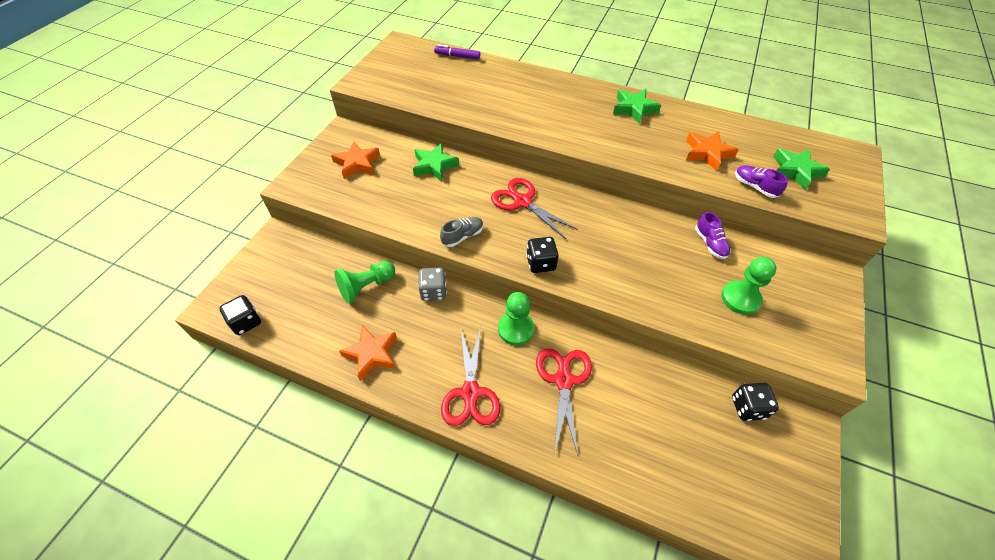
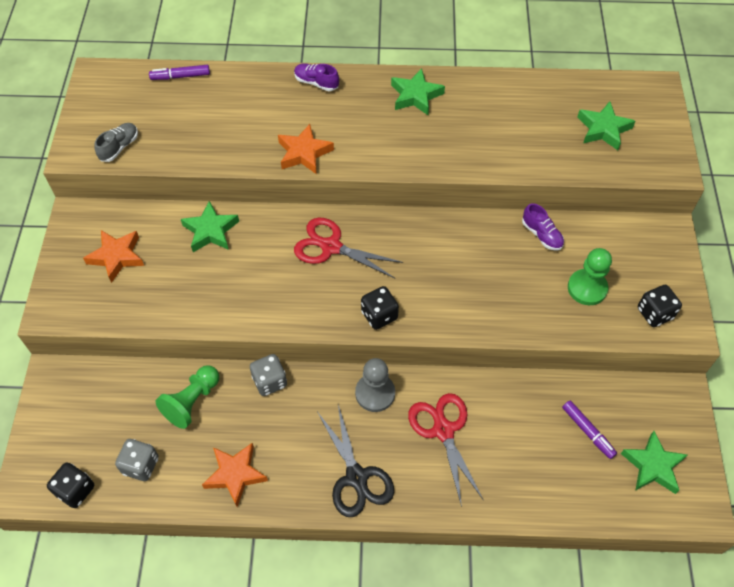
camera: 20 degrees left, 5 degrees up
(303, 321) = (141, 465): none -> grey dice
(462, 236) = (283, 311): grey shoe -> grey shoe (119, 147)
(470, 392) = (356, 477): red scissors -> black scissors
(516, 329) = (375, 393): green pawn -> grey pawn
(702, 429) = (587, 431): none -> purple marker
(707, 153) = (510, 133): orange star -> orange star (304, 153)
(747, 407) = (622, 394): black dice -> black dice (654, 313)
(755, 187) = (569, 162): purple shoe -> purple shoe (316, 83)
(761, 487) = (653, 466): none -> green star

